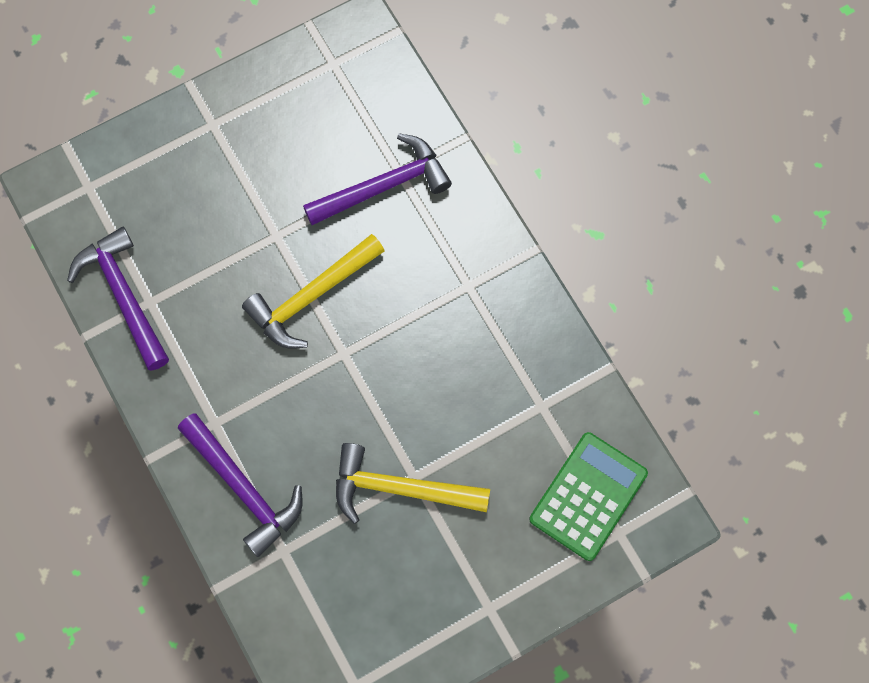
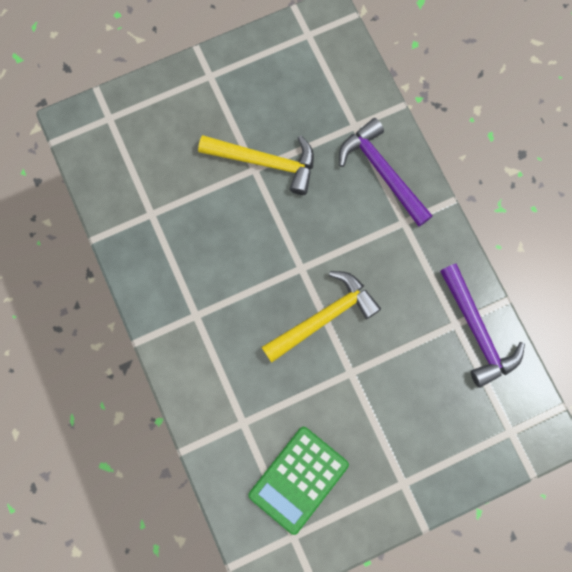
camera: 175 degrees left, 5 degrees up
(384, 186) = (256, 410): purple hammer -> none
(588, 496) = (127, 145): green calculator -> green calculator (298, 479)

